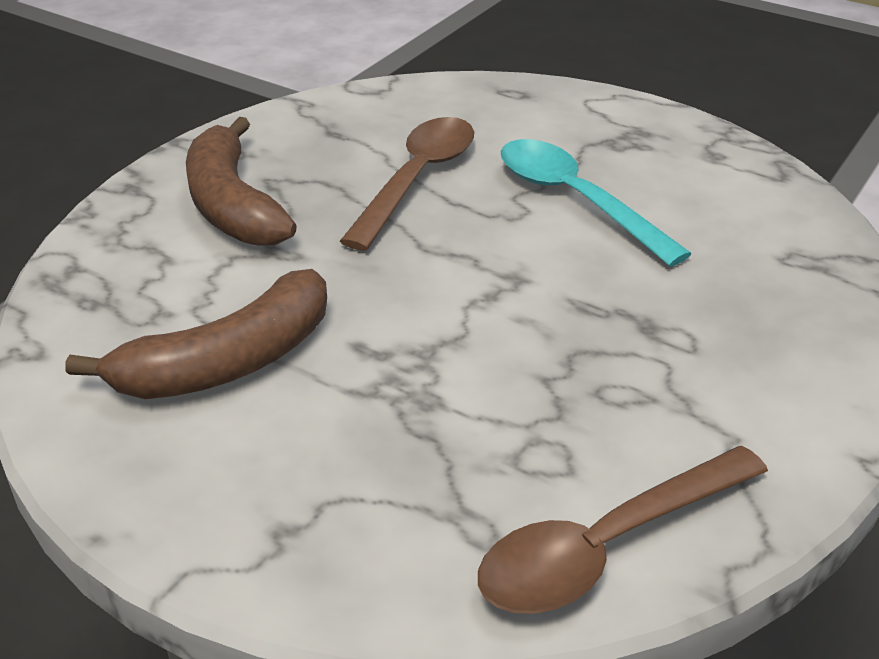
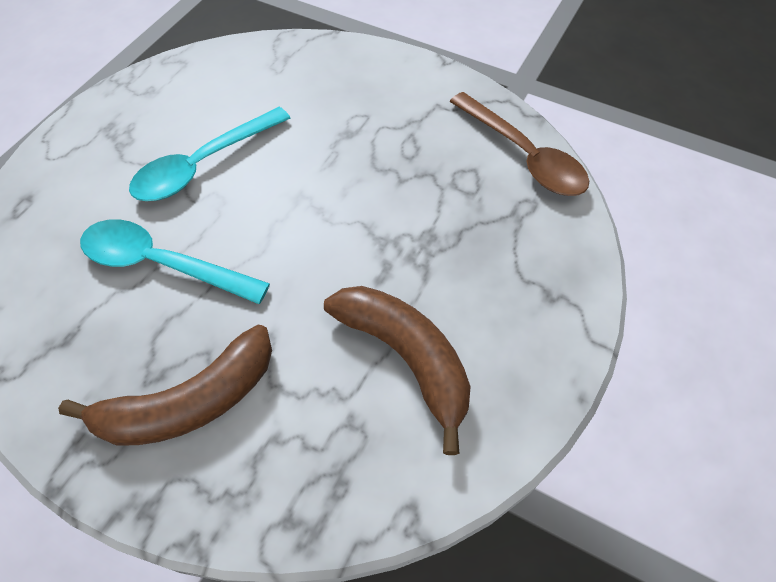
camera: 95 degrees left, 20 degrees up
(417, 179) = (162, 264): brown spoon -> turquoise spoon

